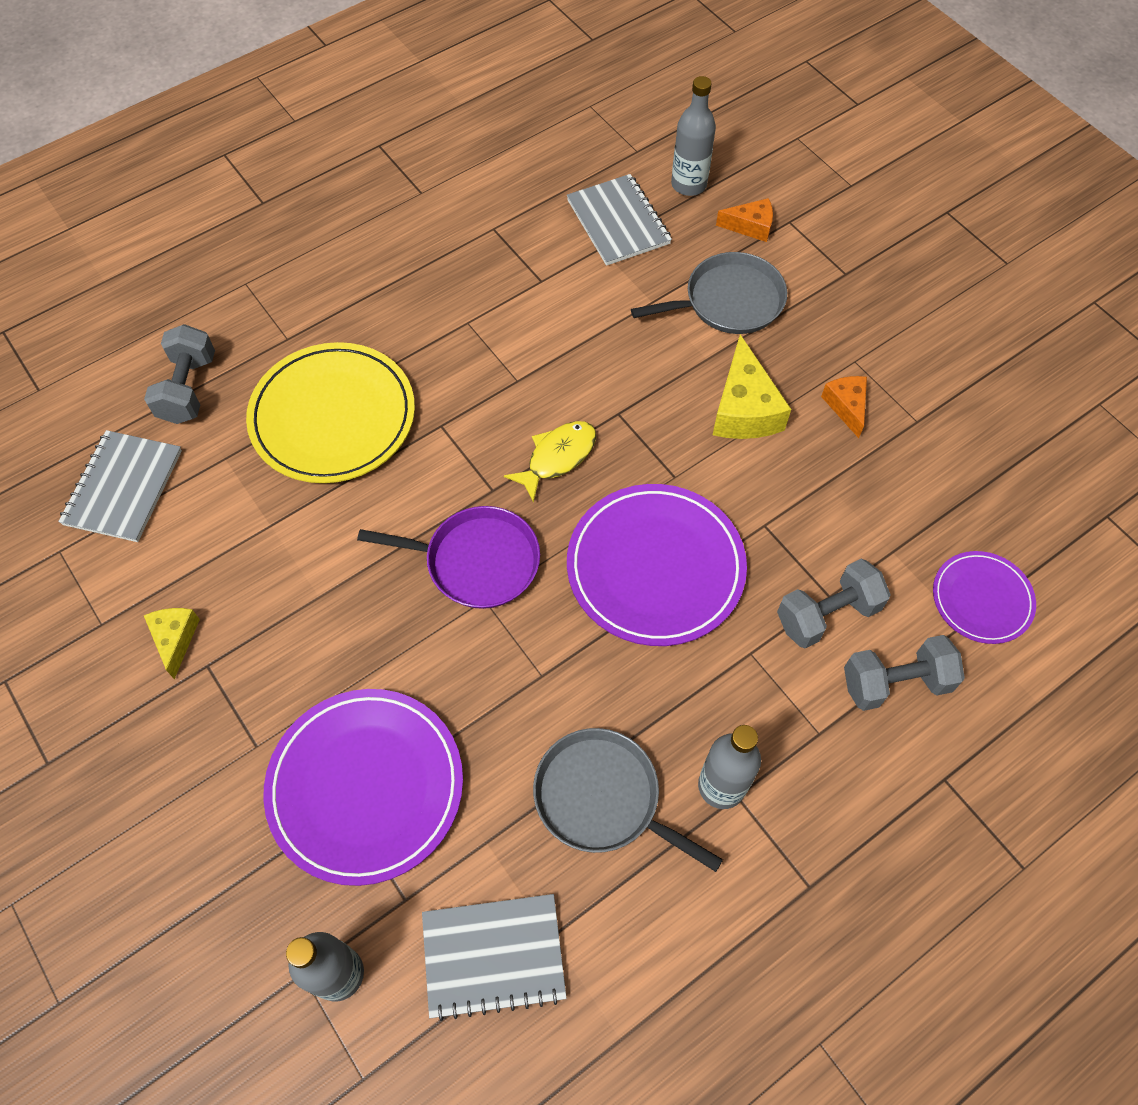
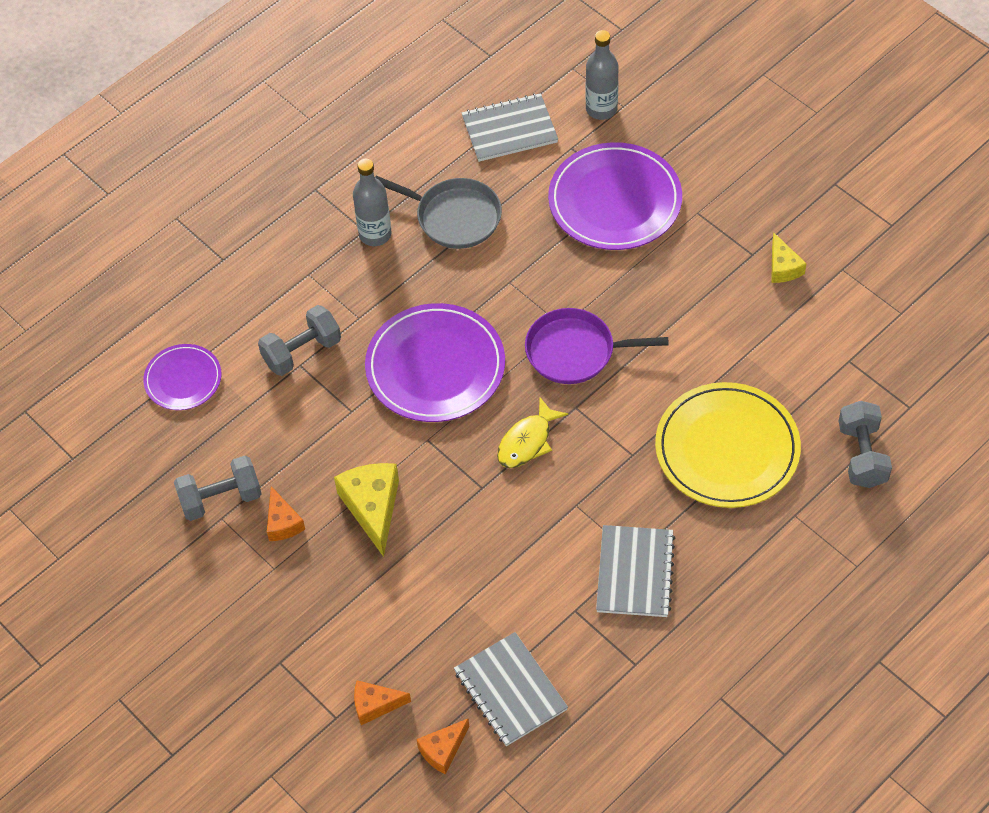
camera: 175 degrees right, 5 degrees down
(123, 487) = (876, 366): grey notebook -> grey notebook (635, 573)
(688, 184) = (443, 750): grey bottle -> orange cheese
(728, 301) = (392, 614): grey pan -> none
(895, 682) = (253, 313): grey dumbbell -> grey dumbbell (221, 499)

